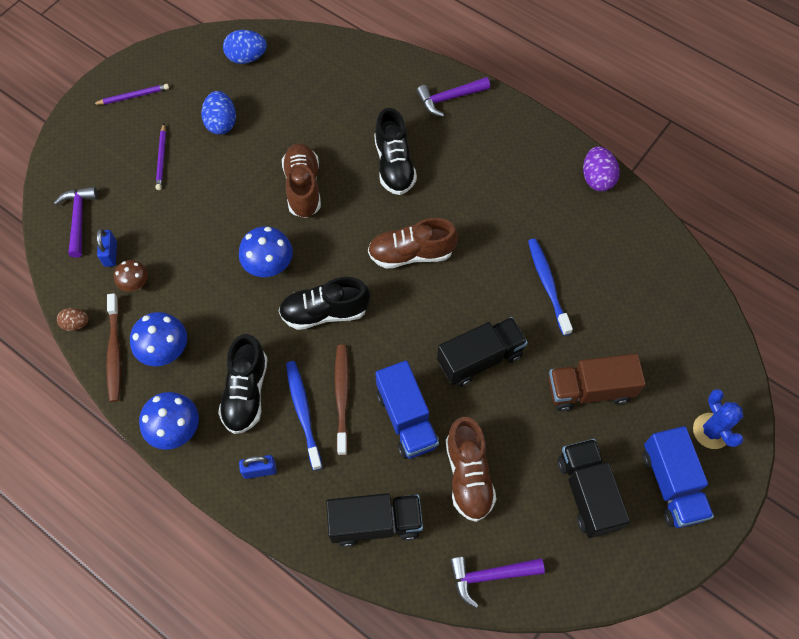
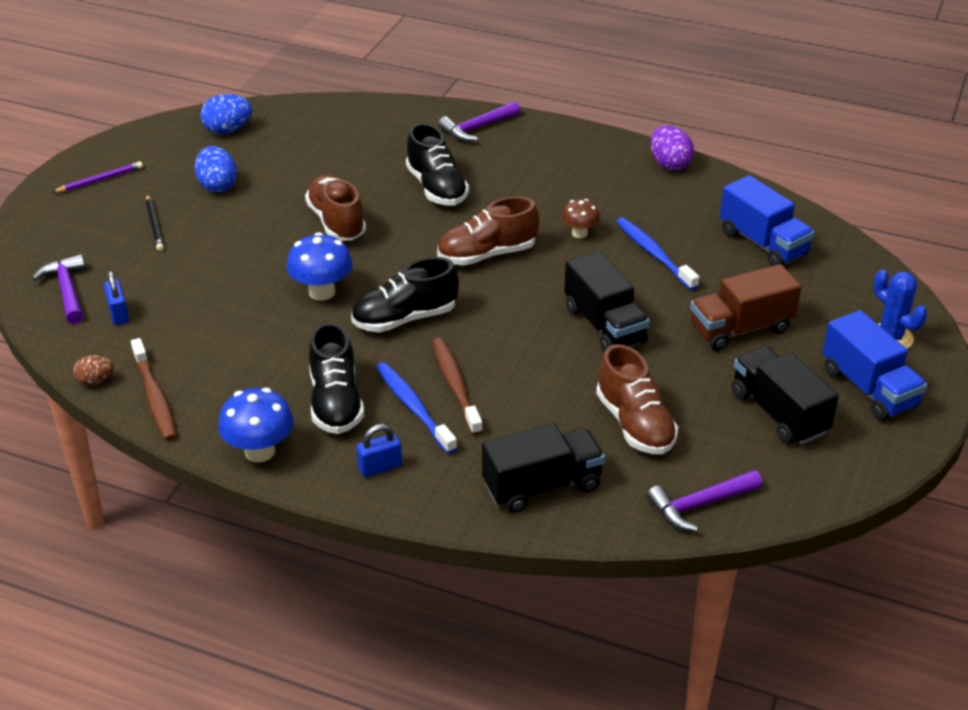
camera: 15 degrees left, 25 degrees down
(135, 284) = (160, 334): brown mushroom -> brown mushroom (579, 233)
(161, 159) = (154, 225): purple pencil -> black pencil
(165, 351) = (220, 385): blue mushroom -> none
(406, 419) = (541, 390): blue truck -> blue truck (763, 243)
(480, 358) = (604, 325): black truck -> black truck turned 105 degrees clockwise

